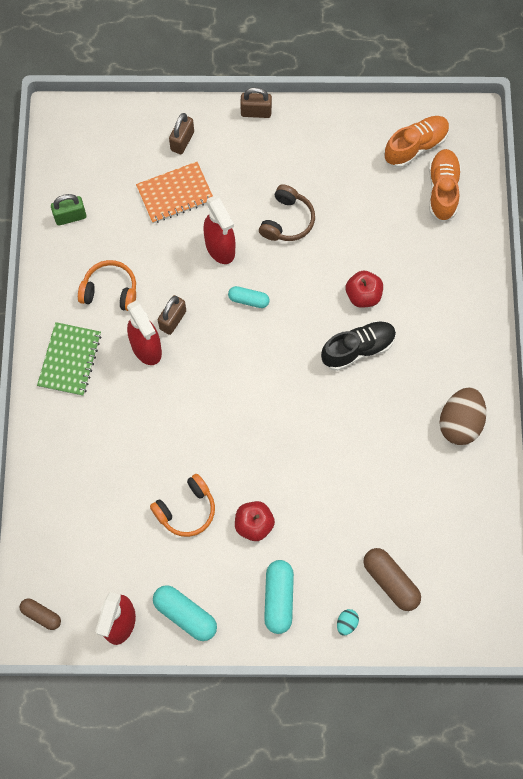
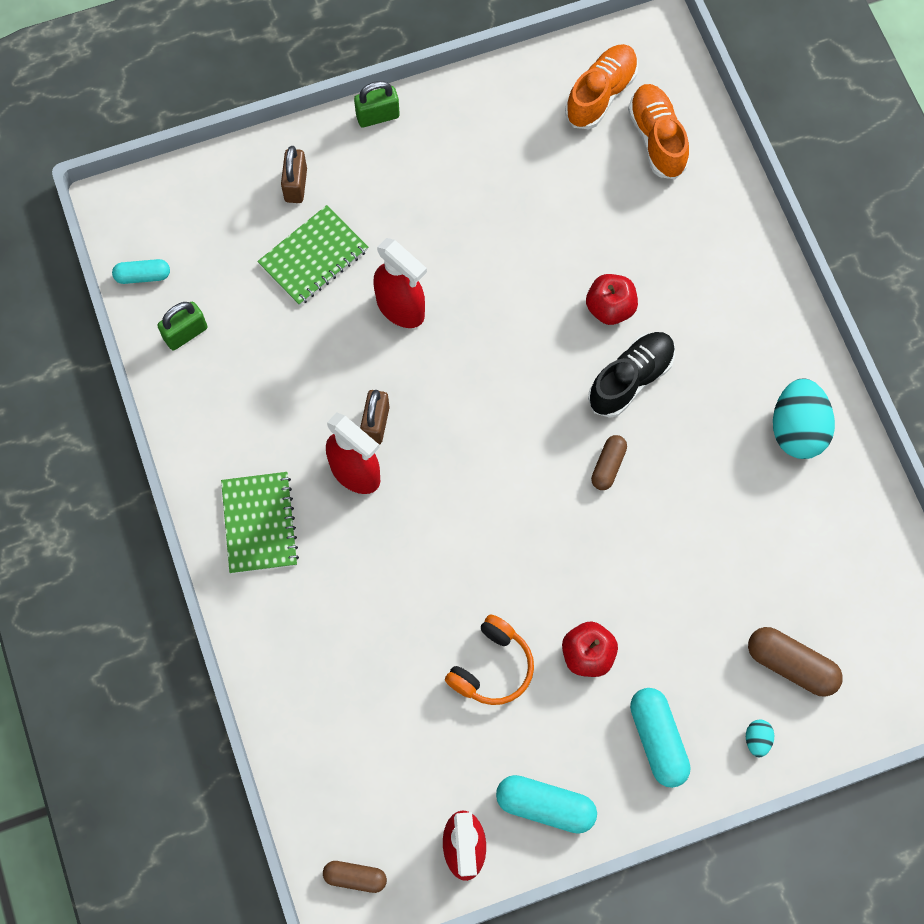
camera: 20 degrees left, 0 degrees up
(110, 291) = (277, 414): orange headphones -> none
(175, 194) = (313, 257): orange notebook -> green notebook
(248, 300) = (465, 364): turquoise capsule -> turquoise capsule (143, 276)
(256, 112) = (377, 116): brown padlock -> green padlock
(287, 220) = (474, 244): brown headphones -> none
(319, 402) = (608, 466): none -> brown capsule
(460, 423) = (797, 429): brown egg -> turquoise egg

